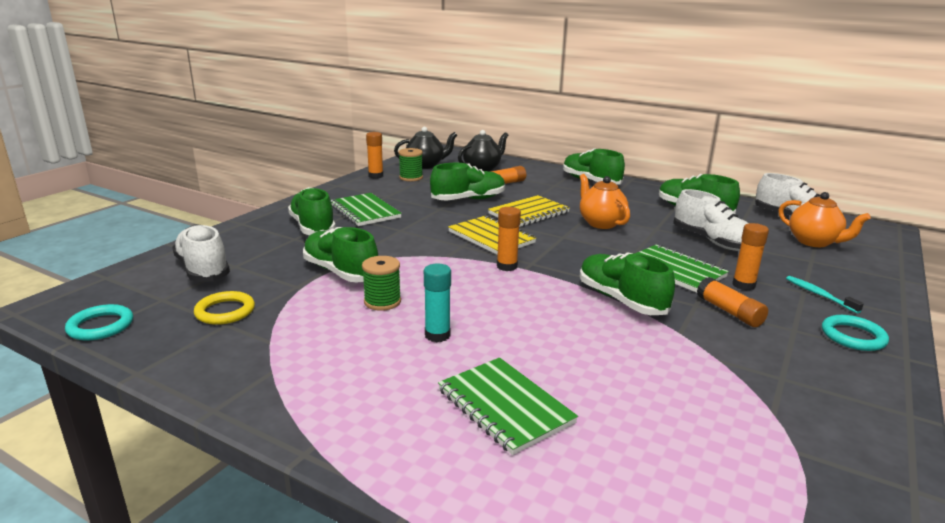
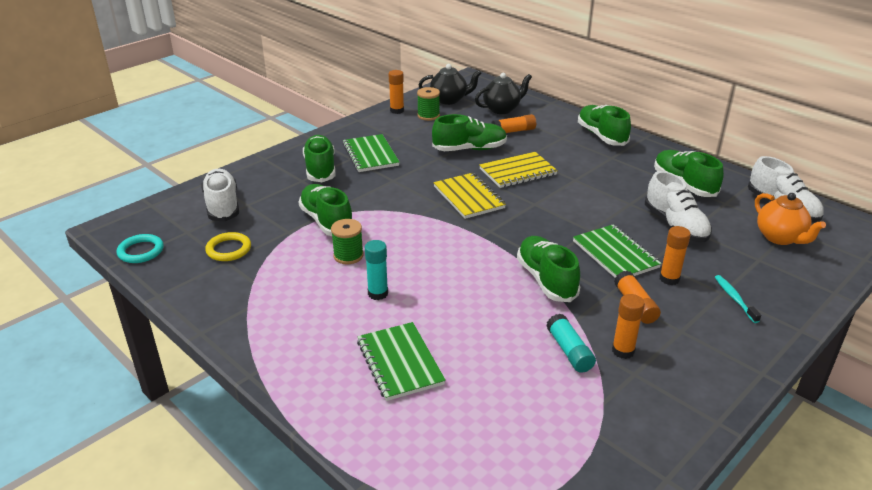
camera: 15 degrees right, 10 degrees up
(507, 266) = (466, 232): orange glue stick -> orange glue stick (623, 351)
(601, 223) = (580, 191): orange teapot -> none
(695, 365) = (569, 351): none -> turquoise glue stick
(853, 336) = (730, 345): turquoise ring -> none

